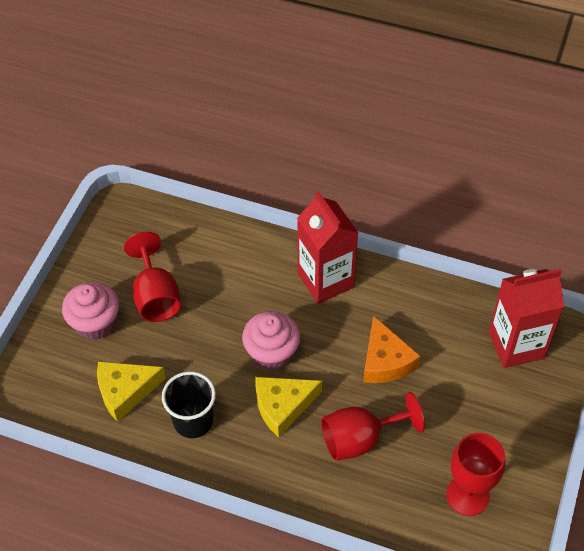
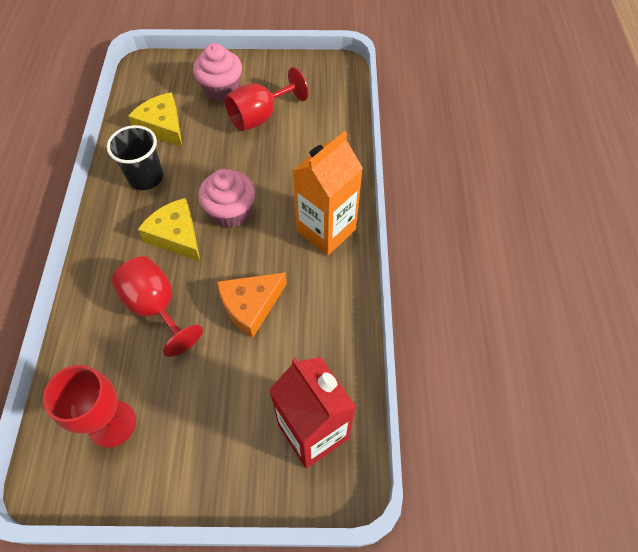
camera: 70 degrees right, 5 degrees up
(325, 280) = (326, 230): red carton -> orange carton

